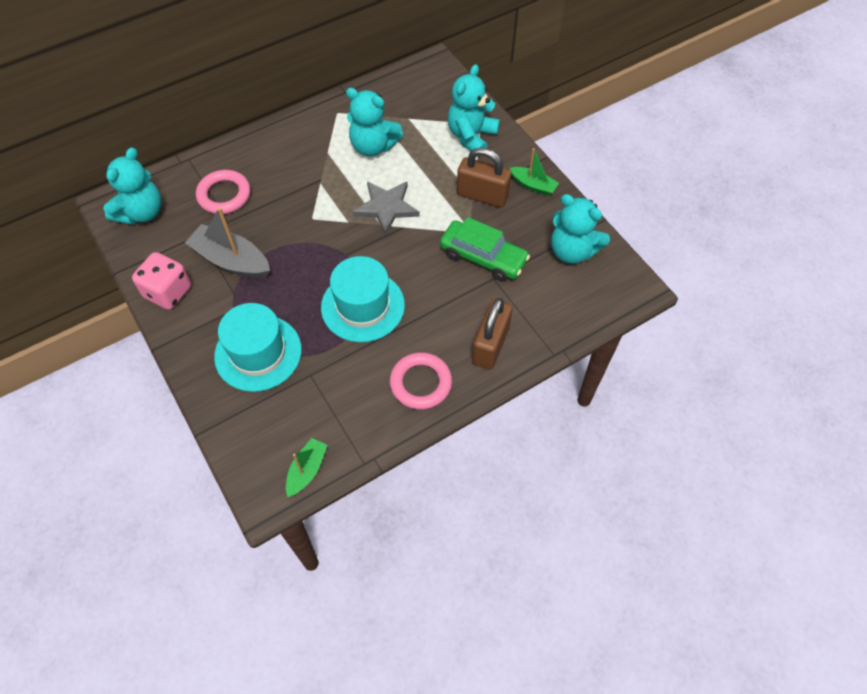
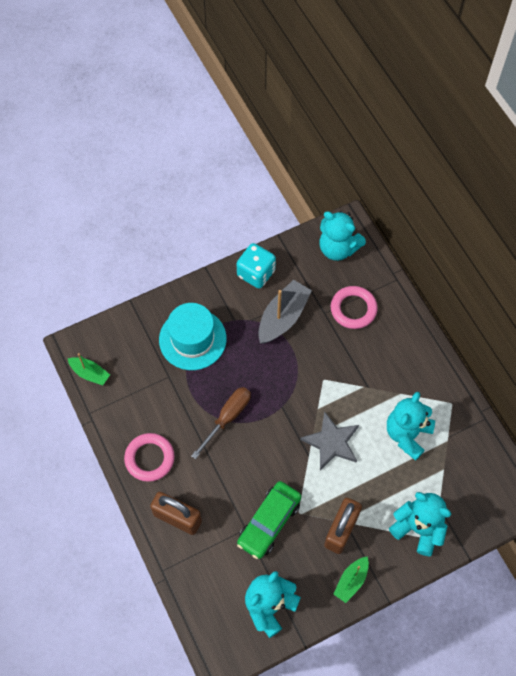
camera: 95 degrees right, 5 degrees up
(168, 292) = (256, 273): pink dice -> turquoise dice
(363, 306) = (227, 417): turquoise hat -> brown screwdriver

